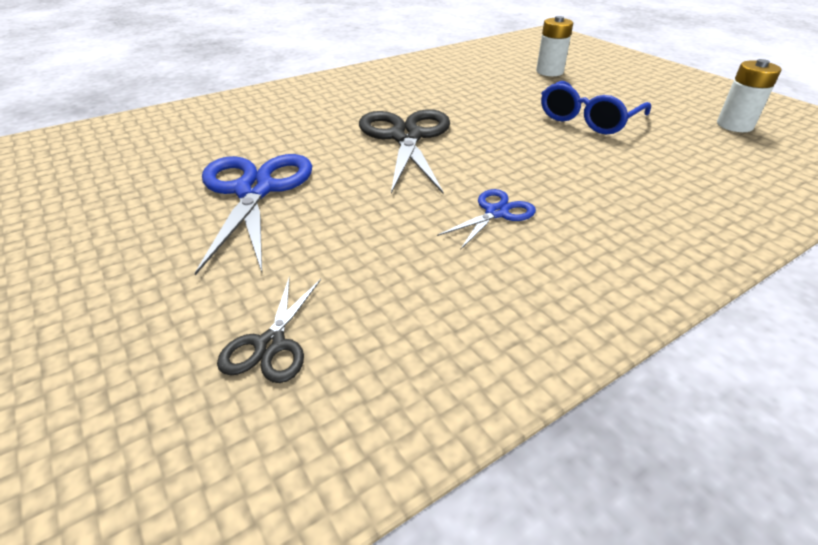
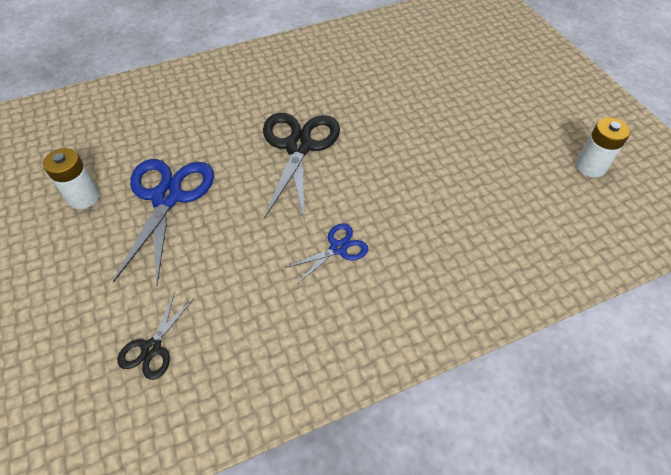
camera: 10 degrees right, 15 degrees up
(549, 72) = (459, 64): white battery -> white battery (84, 197)
(588, 119) = (462, 141): blue glasses -> none

